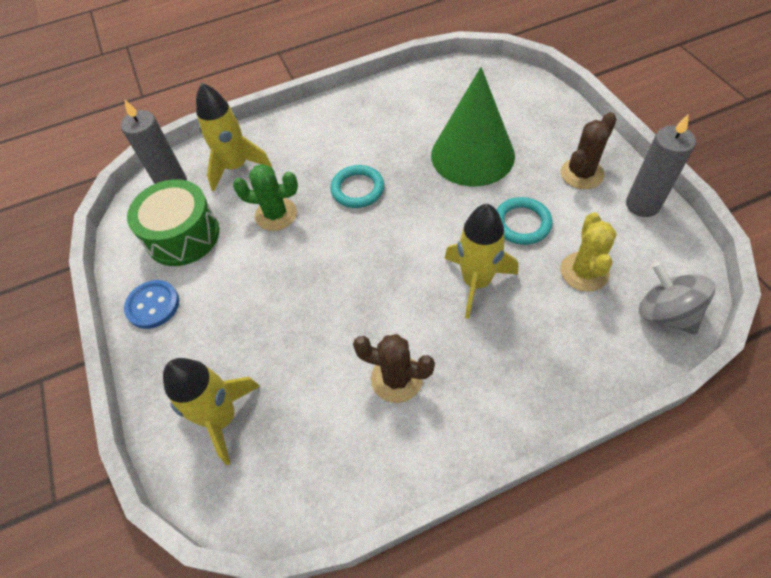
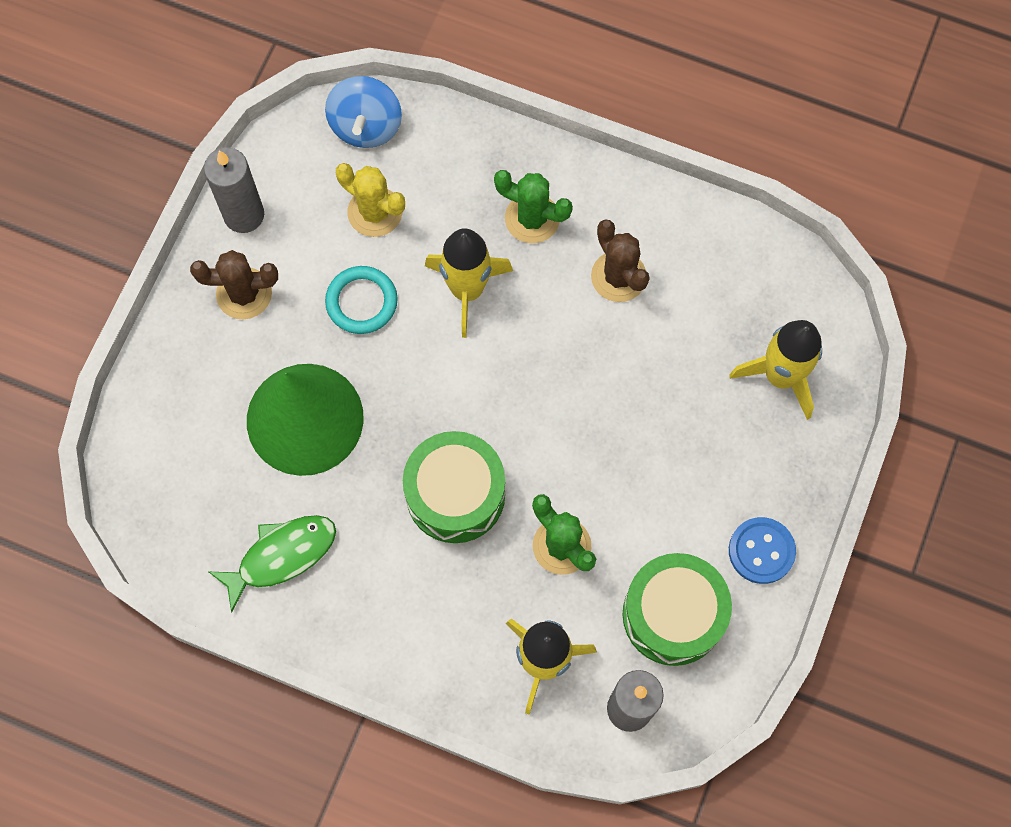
camera: 140 degrees left, 15 degrees up
(357, 189) = (455, 494): turquoise ring -> green drum
(408, 106) = (281, 556): none -> green fish
(494, 360) = (532, 218): none -> green cactus
(584, 272) = (375, 212): yellow cactus -> yellow cactus turned 75 degrees clockwise
(665, 314) = (366, 126): grey spinning top -> blue spinning top

